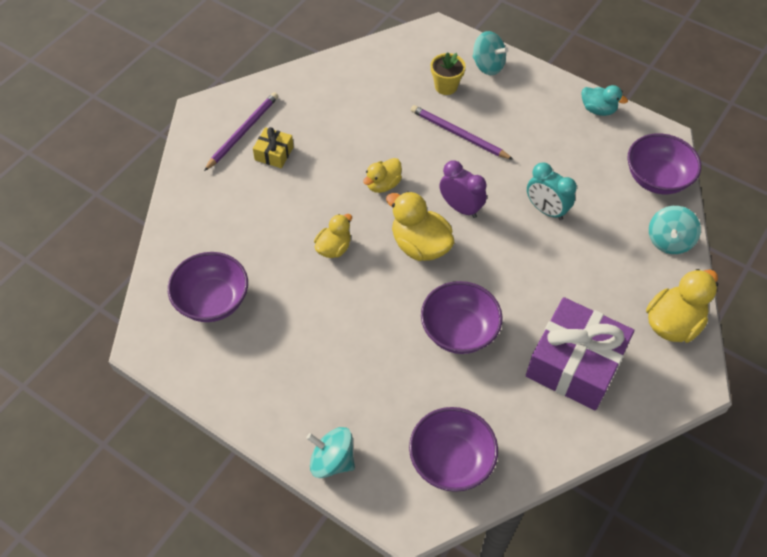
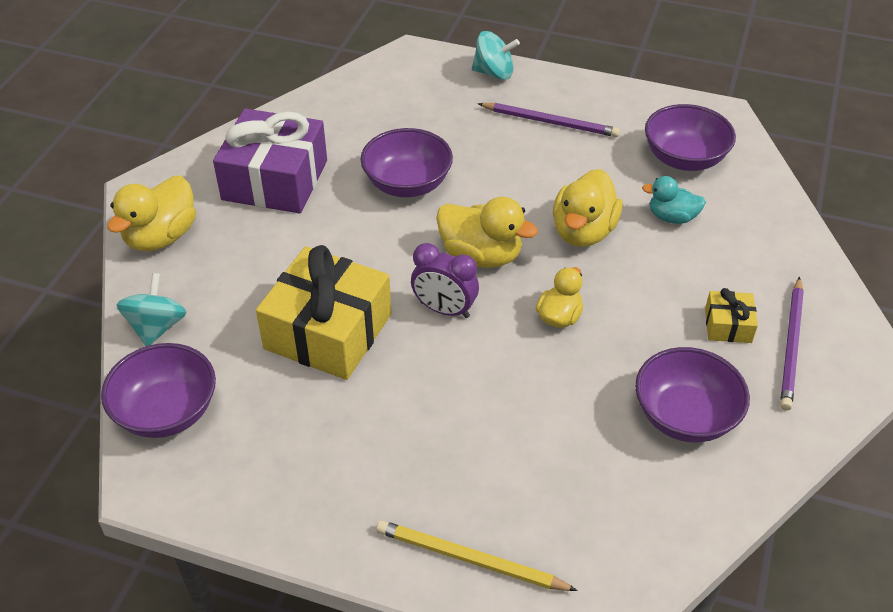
camera: 165 degrees right, 10 degrees down
(334, 248) = (583, 232): yellow duck -> yellow duck, size x1.61
(446, 86) = (529, 496): yellow flower pot -> none
(451, 460) = (386, 91): purple bowl -> purple bowl (685, 416)
(458, 134) = (480, 414): purple pencil -> purple pencil (550, 122)
(487, 66) = (470, 559): turquoise spinning top -> yellow pencil
(546, 210) = (328, 331): turquoise clock -> yellow gift
(598, 110) = (261, 513): turquoise duck -> turquoise duck (672, 217)

